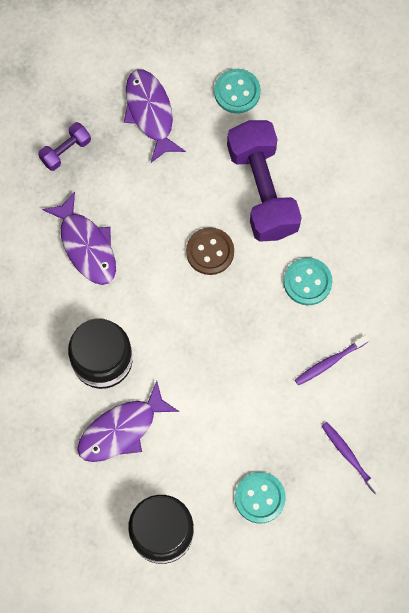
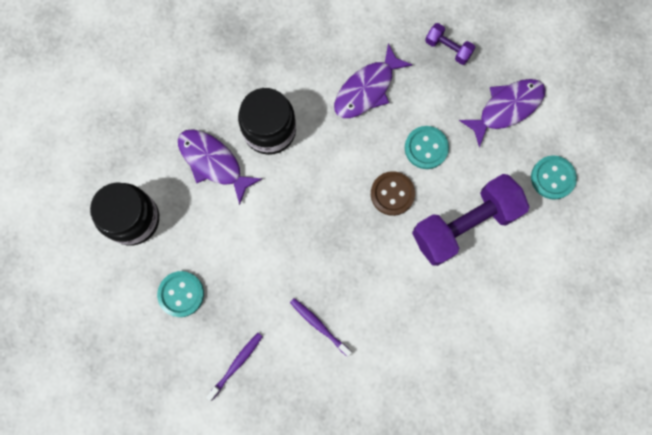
camera: 75 degrees right, 5 degrees up
(307, 282) = (389, 287): turquoise button -> turquoise button (426, 148)

